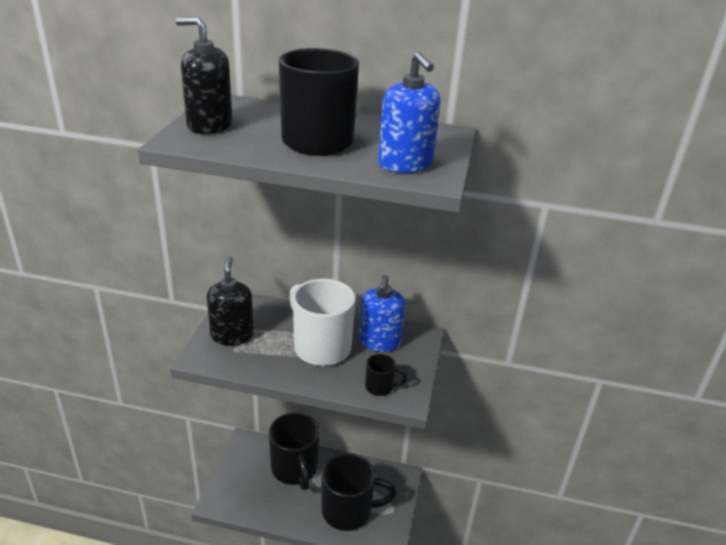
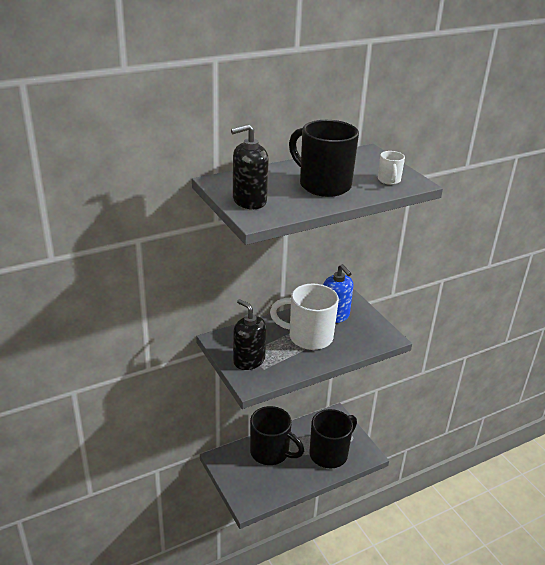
camera: 40 degrees left, 0 degrees up
(380, 387) = (369, 340): black mug -> none
(405, 164) = (389, 180): blue soap dispenser -> white mug

